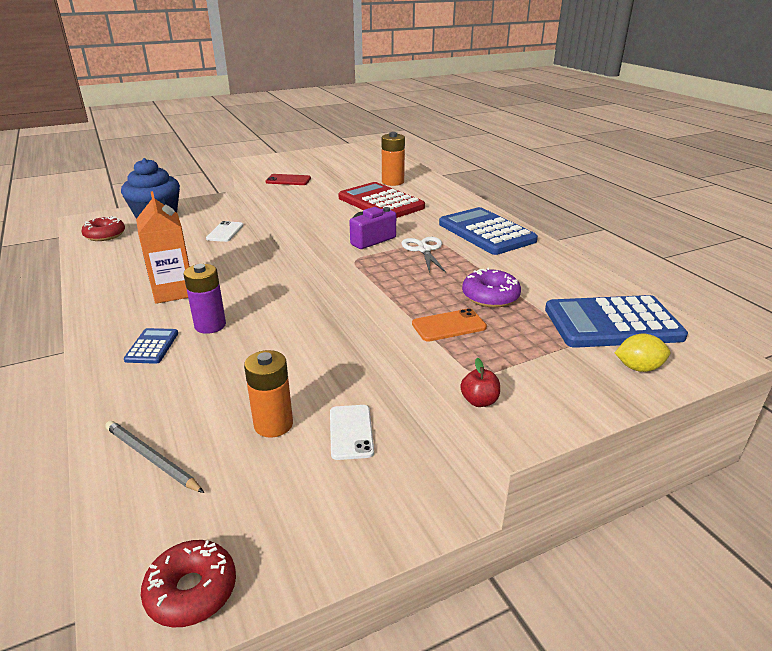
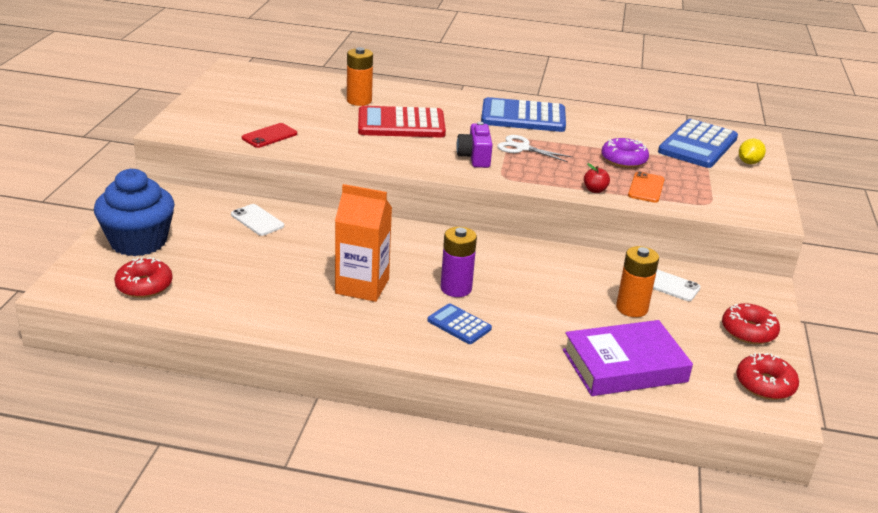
camera: 55 degrees left, 0 degrees up
(151, 458) = (624, 366): grey pencil -> purple book
(312, 531) = (748, 331): none -> red donut
(479, 401) = (738, 215): red apple -> red apple (595, 190)

